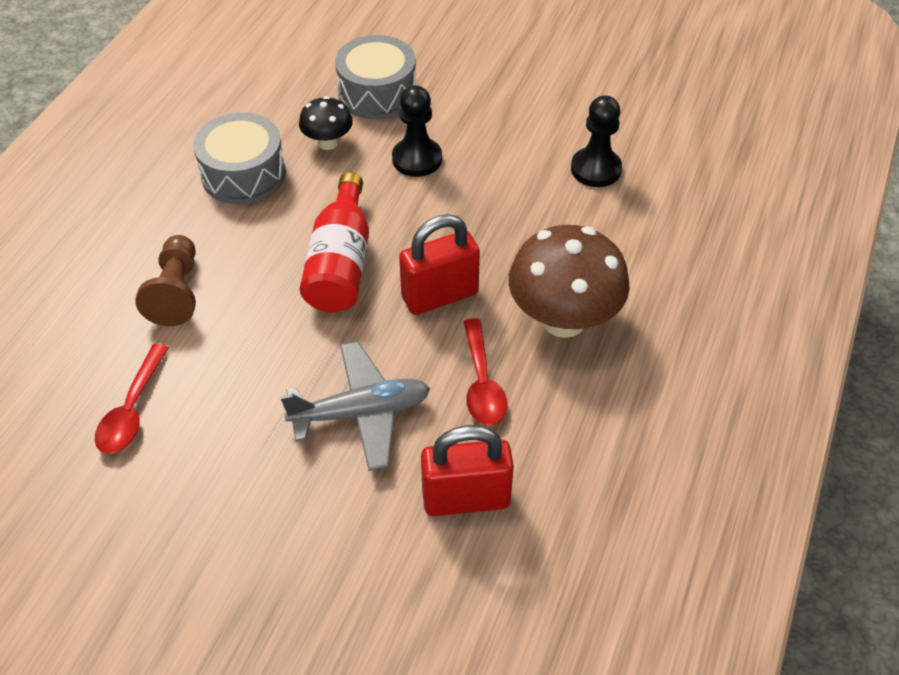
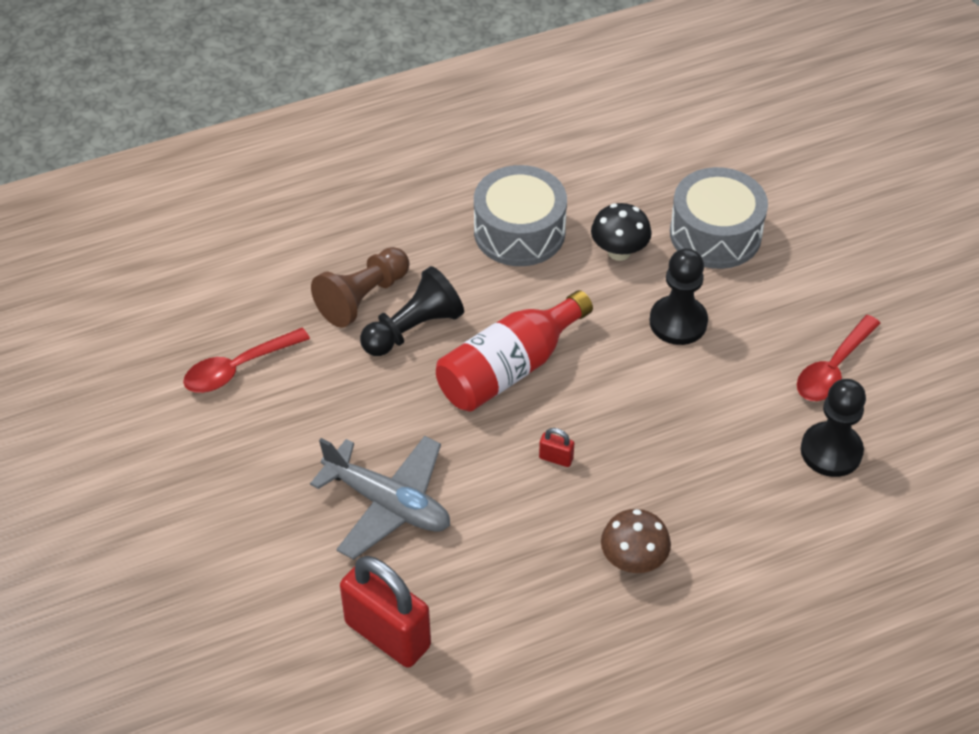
camera: 45 degrees right, 0 degrees up
(240, 286) = (413, 328): none -> black pawn
(440, 296) = (556, 458): red padlock -> red padlock, size x0.40
(482, 383) = (504, 557): red spoon -> red spoon (833, 369)
(563, 320) = (633, 561): brown mushroom -> brown mushroom, size x0.52

